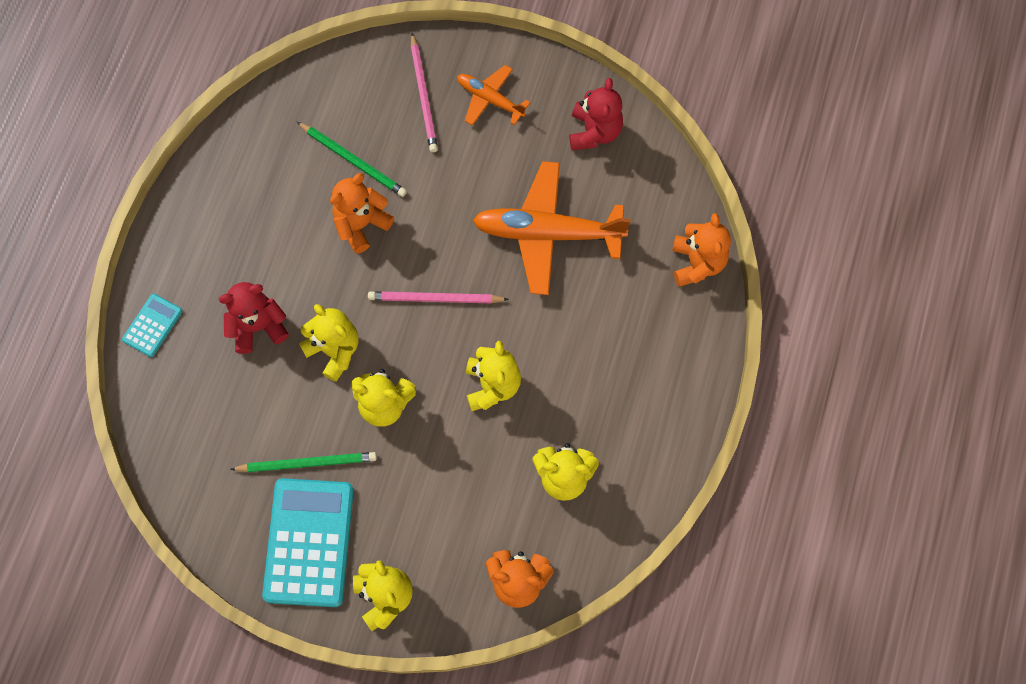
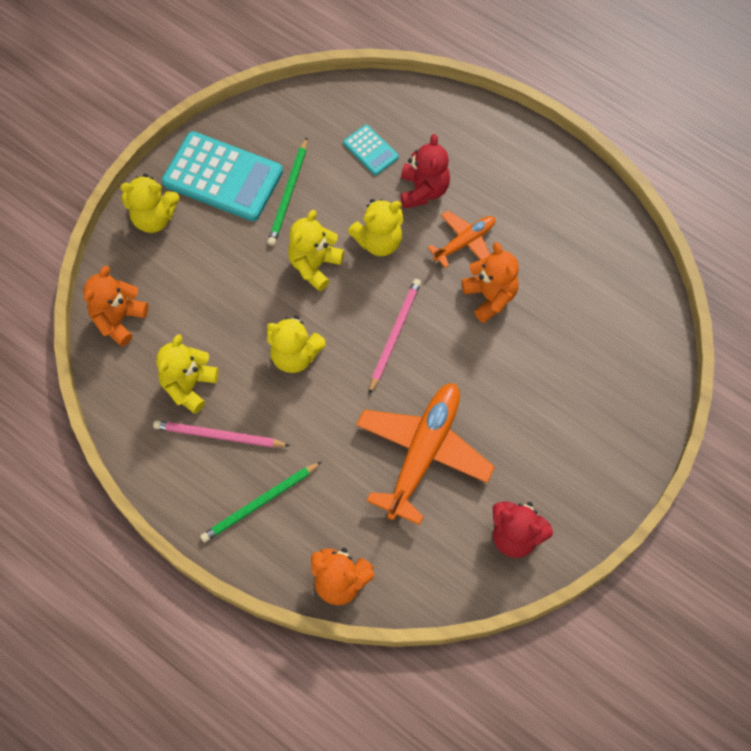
camera: 110 degrees right, 5 degrees down
(152, 325) = (454, 115): turquoise calculator -> turquoise calculator (371, 150)
(353, 161) = (556, 309): green pencil -> green pencil (259, 503)
(423, 95) = (606, 390): pink pencil -> pink pencil (218, 436)
(490, 99) = (583, 449): orange plane -> orange plane (465, 242)

